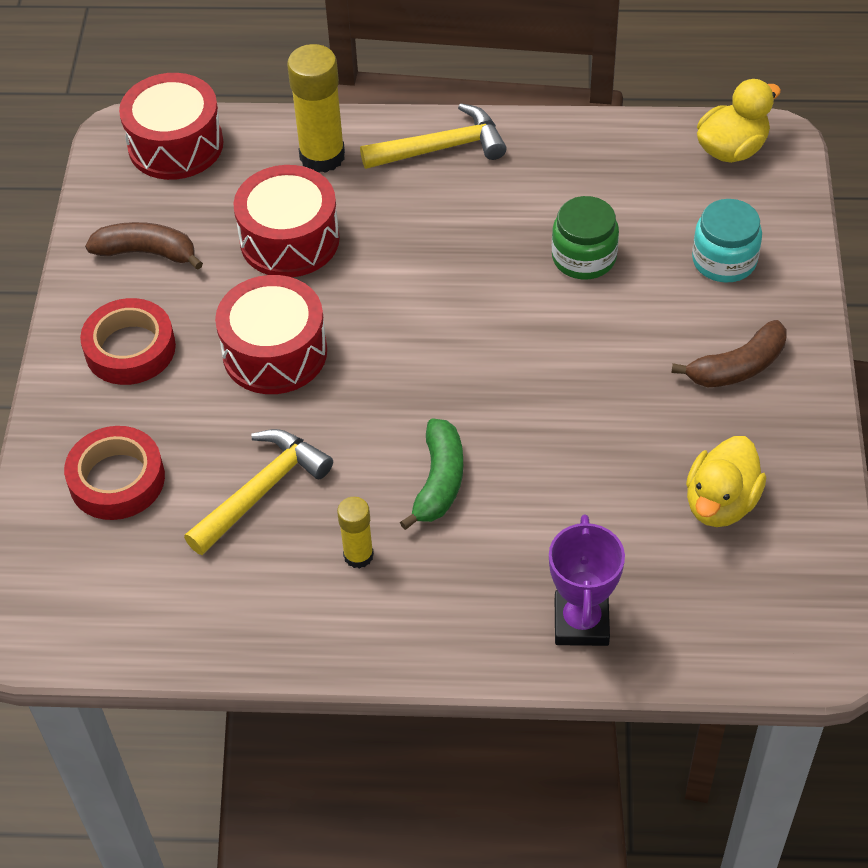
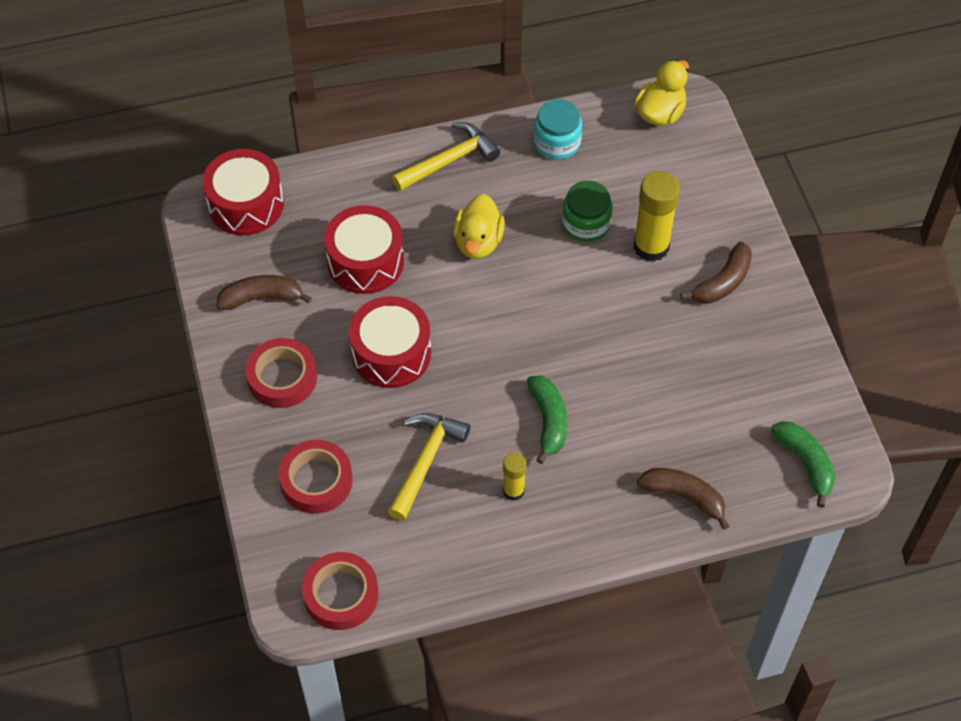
camera: 20 degrees left, 5 degrees up
(85, 625) = (341, 595): none -> red tape
(322, 156) = (362, 188): yellow glue stick -> yellow glue stick (651, 246)
(581, 622) = (684, 497): purple trophy -> brown banana
(720, 503) = (746, 386): yellow duck -> yellow duck (478, 242)
(724, 260) = (685, 202): turquoise jar -> turquoise jar (557, 142)
(766, 622) = (805, 463): none -> green banana

